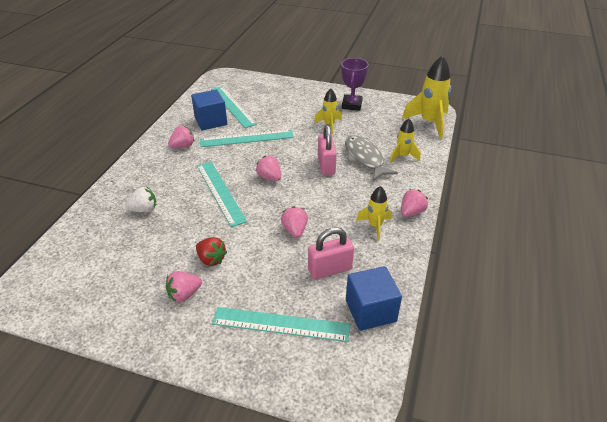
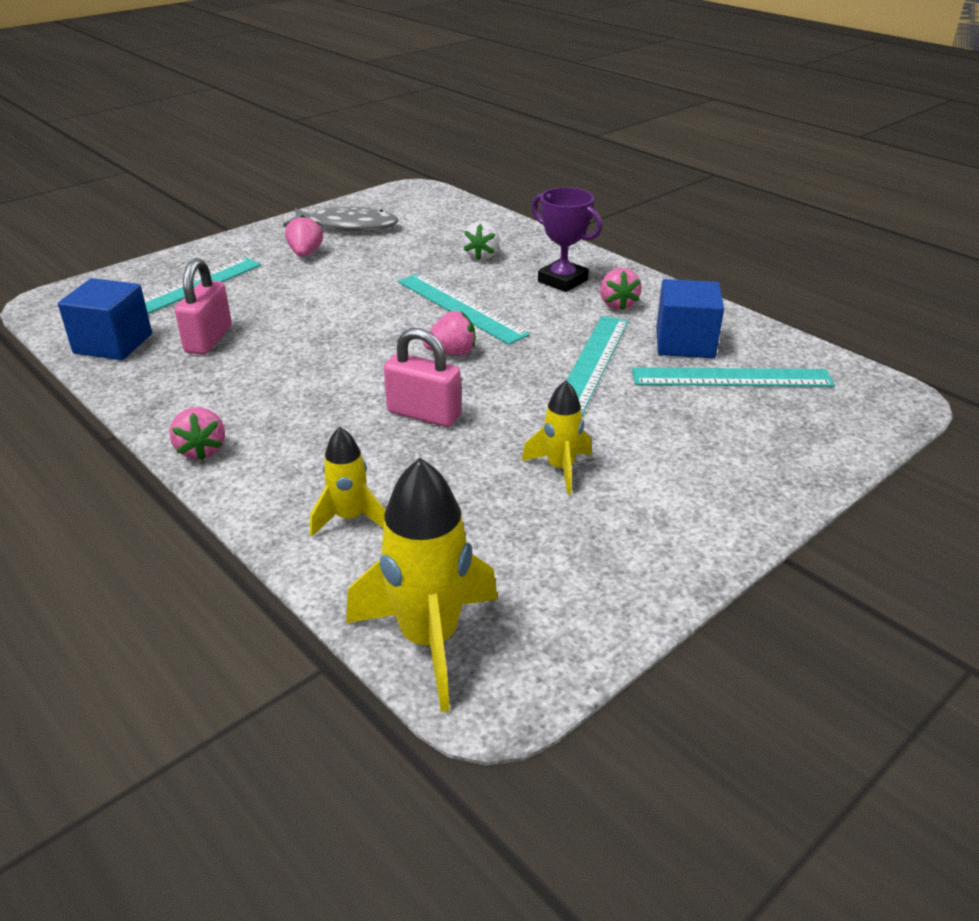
camera: 120 degrees right, 5 degrees down
(211, 259) = (336, 276): red strawberry -> none
(220, 192) = (460, 307): turquoise ruler -> turquoise ruler turned 45 degrees clockwise
(295, 230) = (309, 338): pink strawberry -> none
(352, 105) = (626, 539): purple trophy -> purple trophy (562, 281)
(364, 158) = (397, 465): grey fish -> grey fish (347, 226)
(375, 226) = (225, 402): yellow rocket -> none

